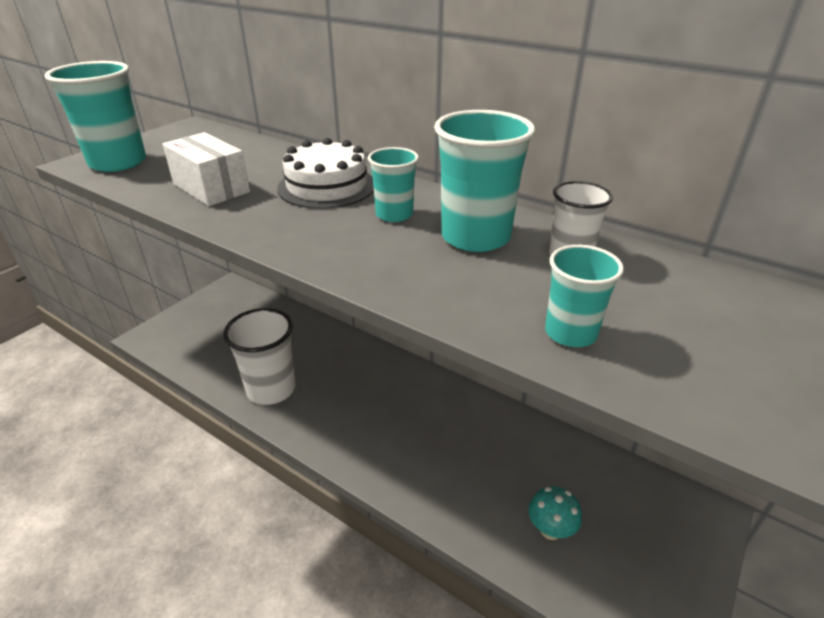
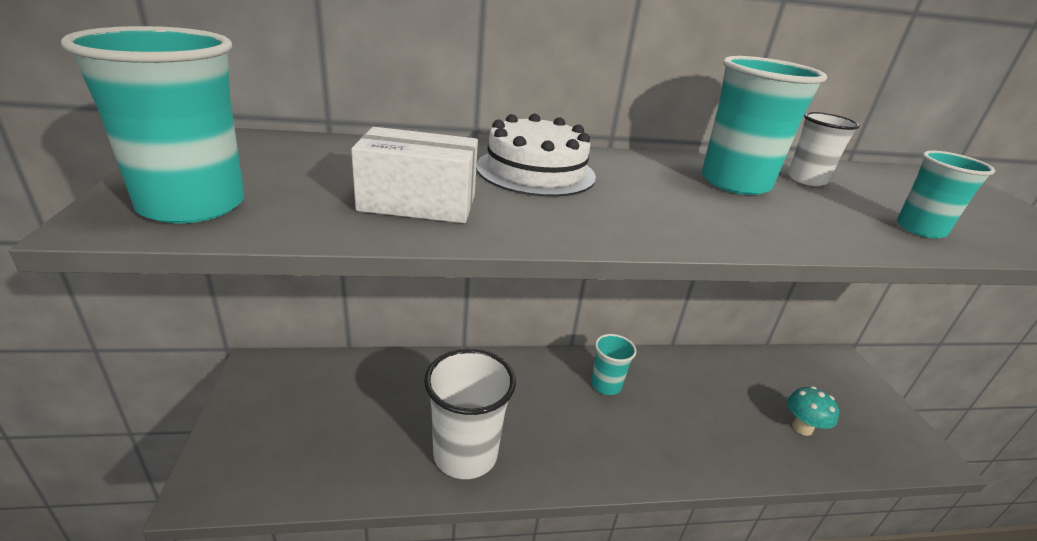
camera: 45 degrees left, 5 degrees down
(394, 214) = (647, 181): turquoise cup -> turquoise cup (606, 385)

